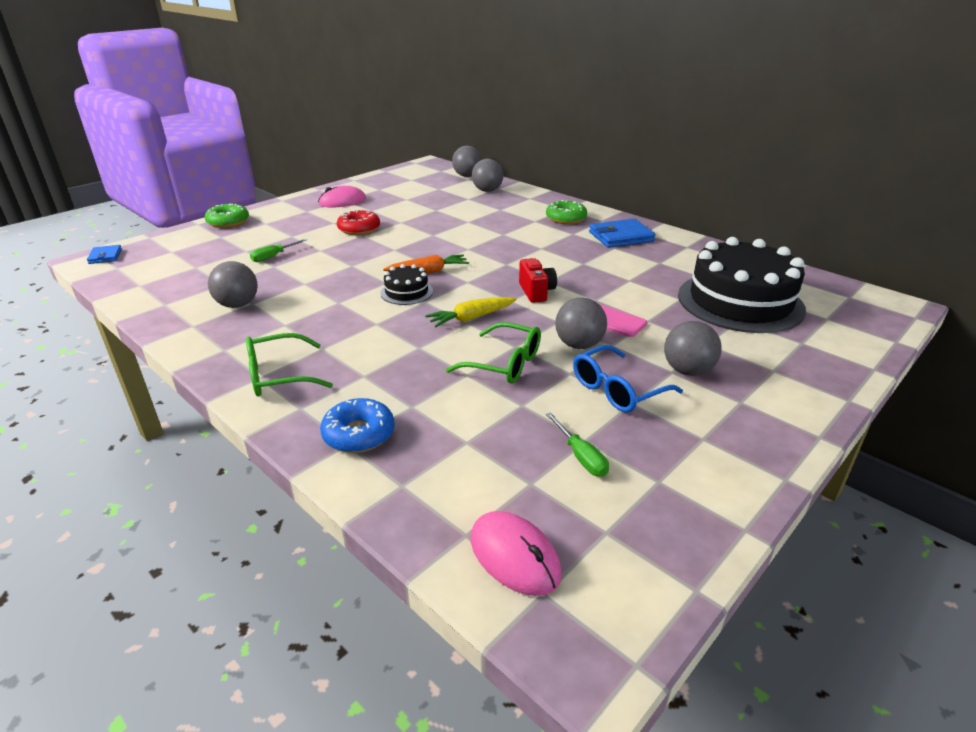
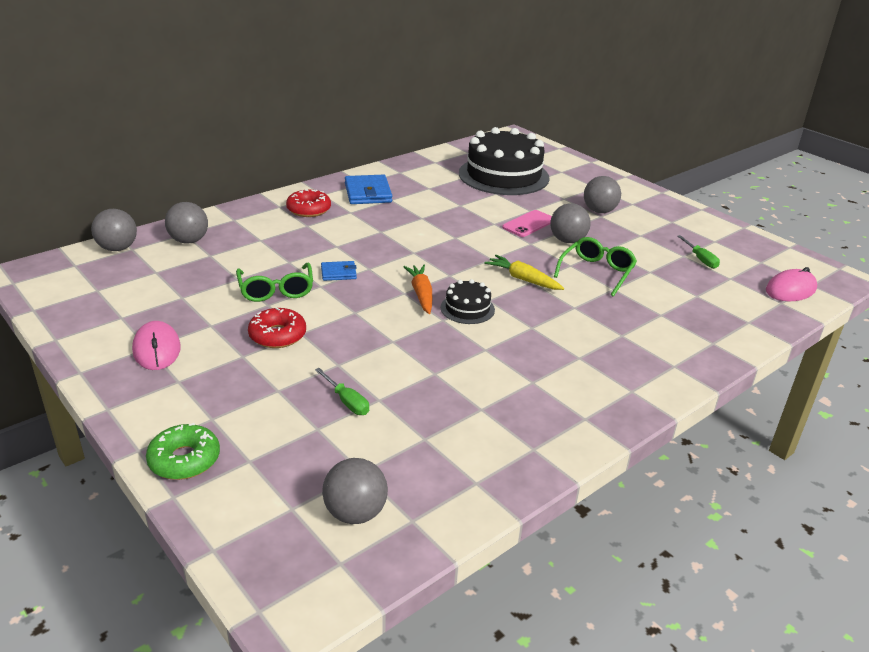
camera: 85 degrees left, 0 degrees up
(105, 256) = (285, 591): blue wallet -> blue wallet (338, 273)
(237, 305) = (484, 419): grey ball -> grey ball (355, 513)
(279, 375) = (628, 379): green glasses -> green glasses (276, 290)
(359, 434) = (700, 338): blue donut -> none
(471, 318) = (523, 279): yellow carrot -> yellow carrot turned 150 degrees clockwise
(536, 292) = (477, 245): red camera -> none
(566, 218) = (309, 210): green donut -> red donut
(581, 457) = (700, 259): green screwdriver -> green screwdriver turned 90 degrees clockwise
(618, 389) = (625, 236): blue glasses -> none

